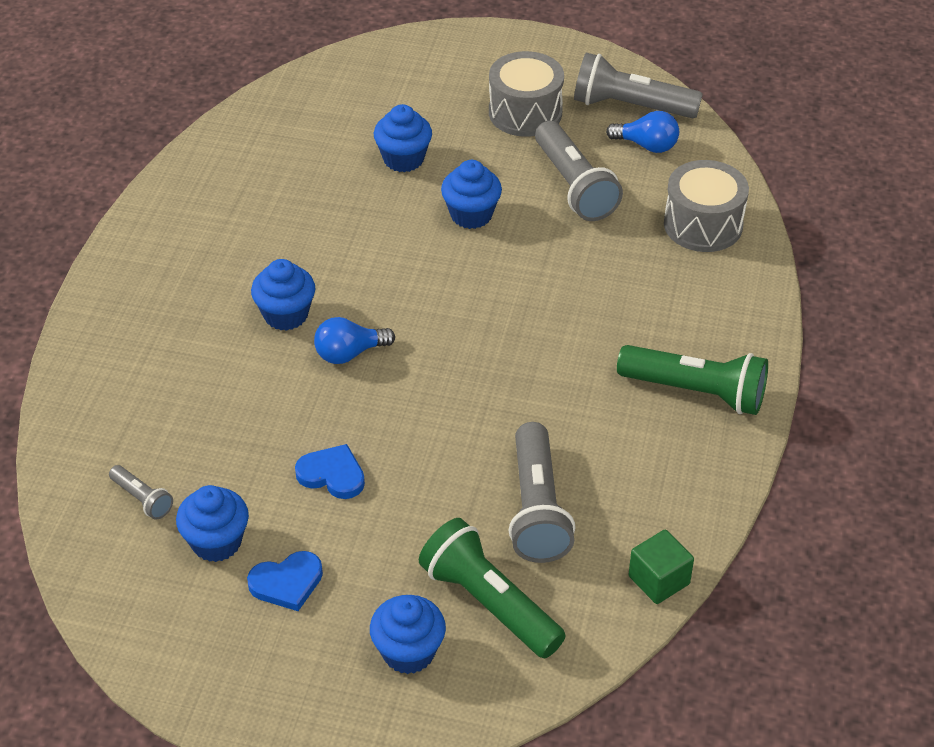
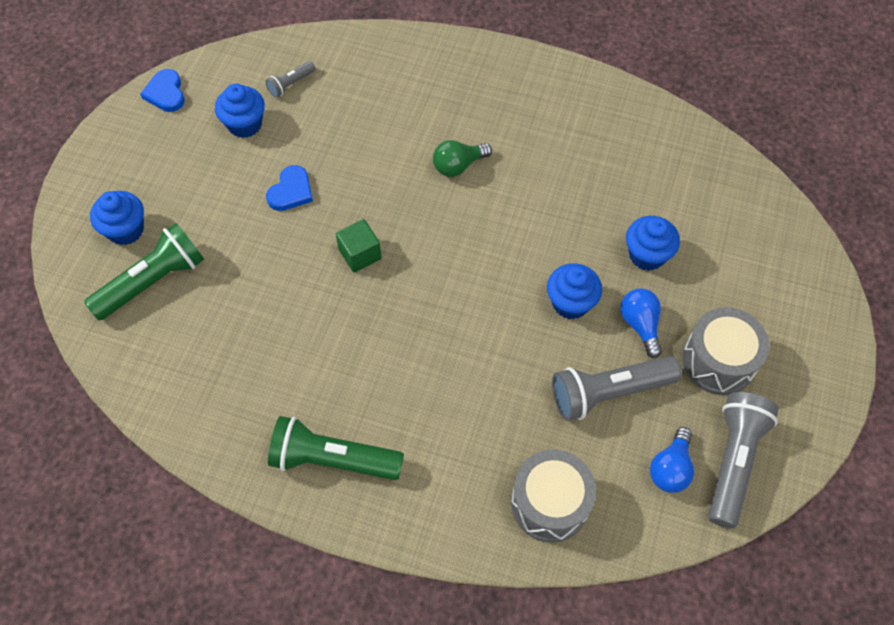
camera: 95 degrees right, 15 degrees up
(286, 315) = (458, 166): blue cupcake -> green light bulb
(287, 583) = (201, 163): blue heart -> blue heart (166, 93)
(349, 353) = (411, 206): blue light bulb -> blue light bulb (640, 325)
(536, 509) = (231, 321): grey flashlight -> none
(659, 580) = (144, 398): green cube -> green cube (360, 254)
(696, 392) = (332, 459): green flashlight -> green flashlight turned 75 degrees clockwise

